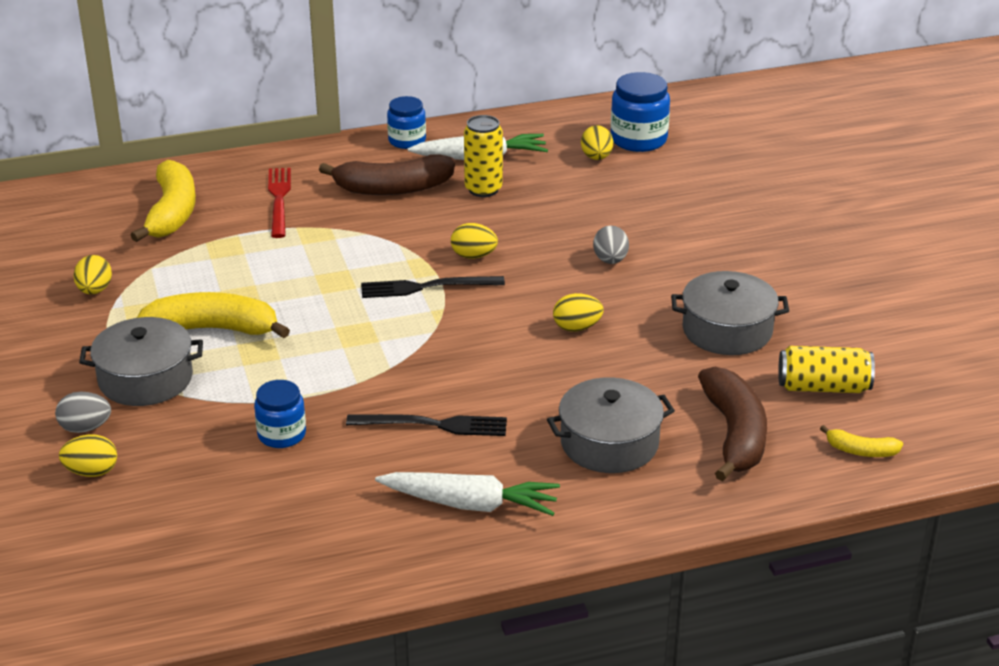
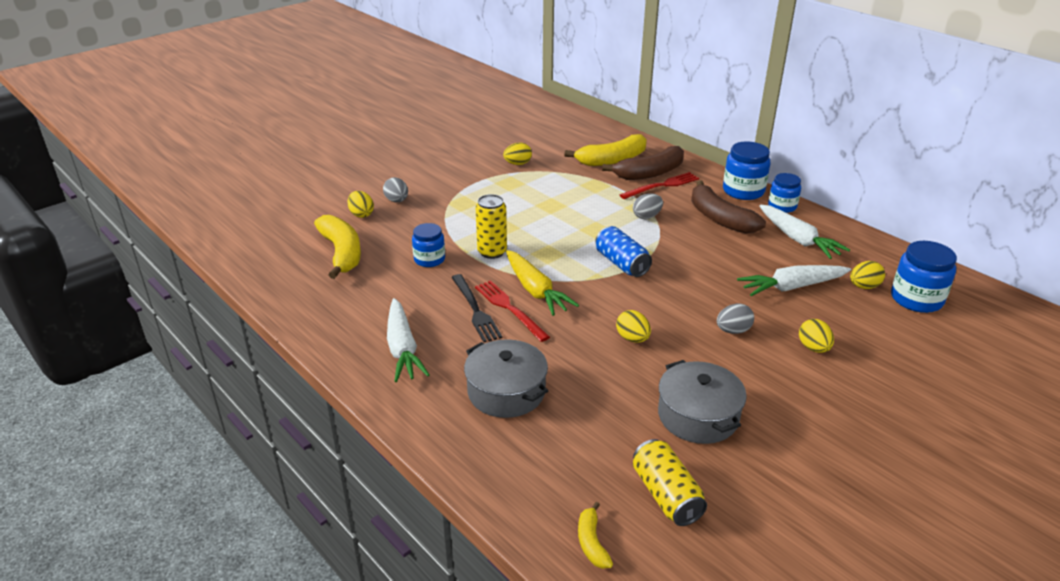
camera: 65 degrees right, 0 degrees up
(145, 379) = (451, 203): grey pot -> none
(213, 329) = (512, 207): yellow banana -> yellow banana (342, 253)
(340, 235) = (646, 216): none -> grey egg
(349, 151) = (743, 191): none -> blue jar
(426, 287) = (621, 263): black fork -> blue can
(429, 367) = (535, 290): none -> yellow carrot
(452, 397) = (509, 309): none -> red fork
(473, 256) = (676, 271): yellow egg -> yellow egg (813, 348)
(483, 189) = (760, 251): yellow can -> yellow can (492, 252)
(564, 197) = (792, 287): none -> white carrot
(734, 434) = (561, 455): brown banana -> brown banana (650, 173)

